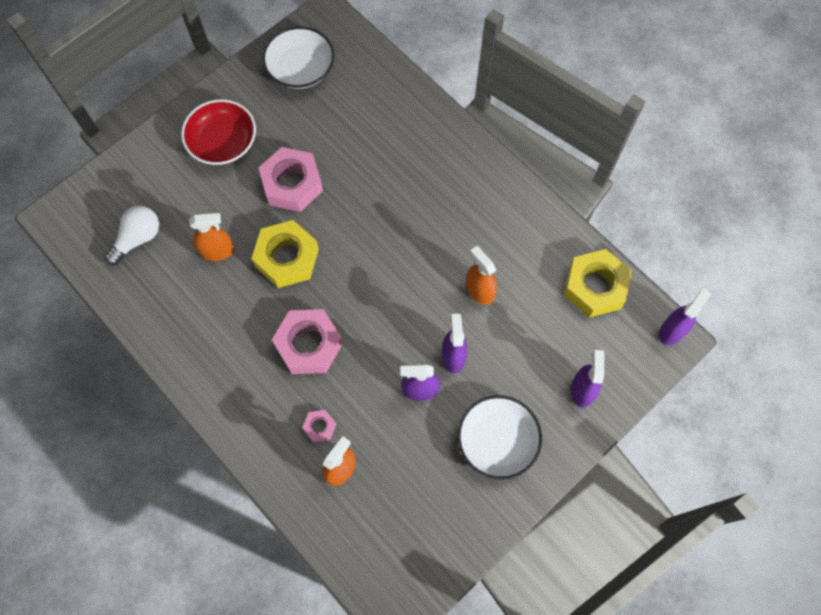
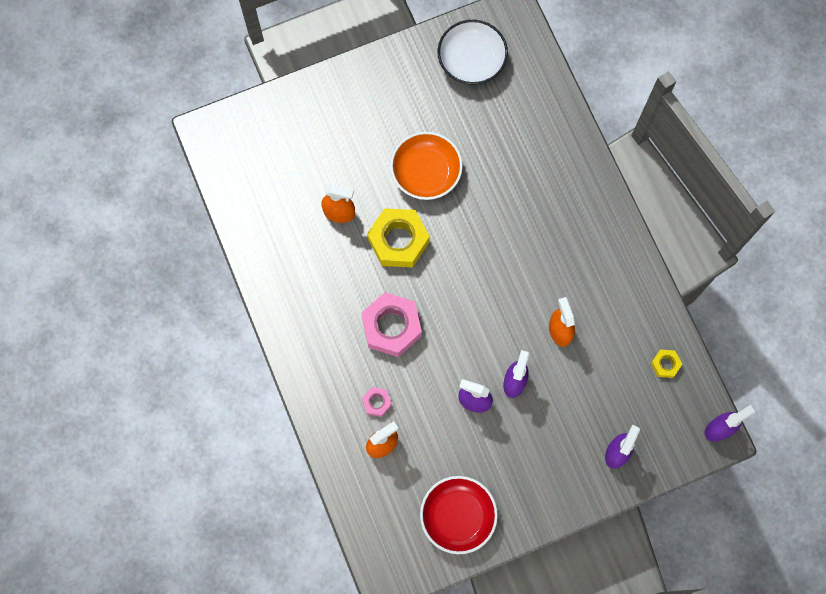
camera: 20 degrees right, 5 degrees up
(138, 238) = (273, 177): white light bulb -> none
(223, 142) = (376, 110): red bowl -> red bowl (458, 516)
(292, 184) = (426, 172): pink nut -> orange bowl
(497, 441) = (525, 469): white bowl -> none
(594, 287) = (665, 364): yellow nut -> yellow nut, size x0.47

